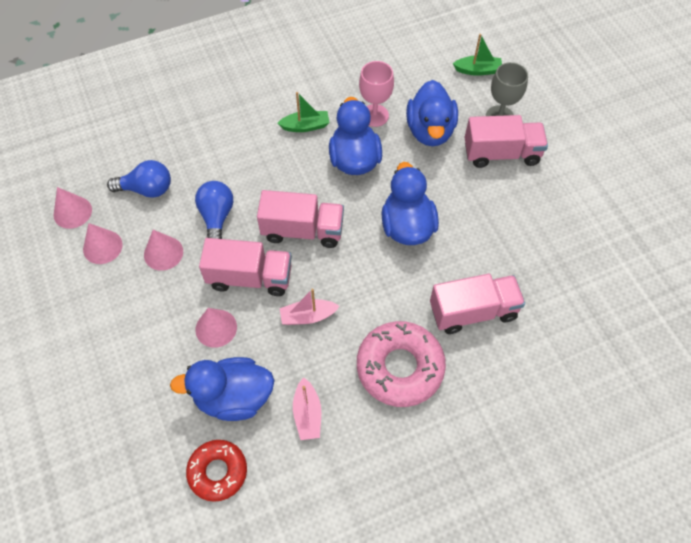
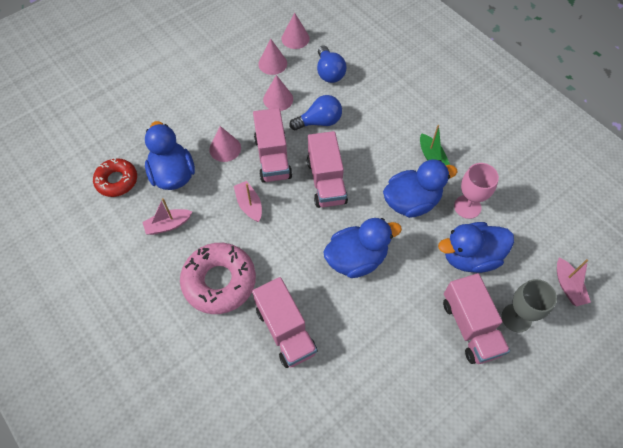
camera: 75 degrees right, 0 degrees up
(477, 70) = (567, 286): green boat -> pink boat

